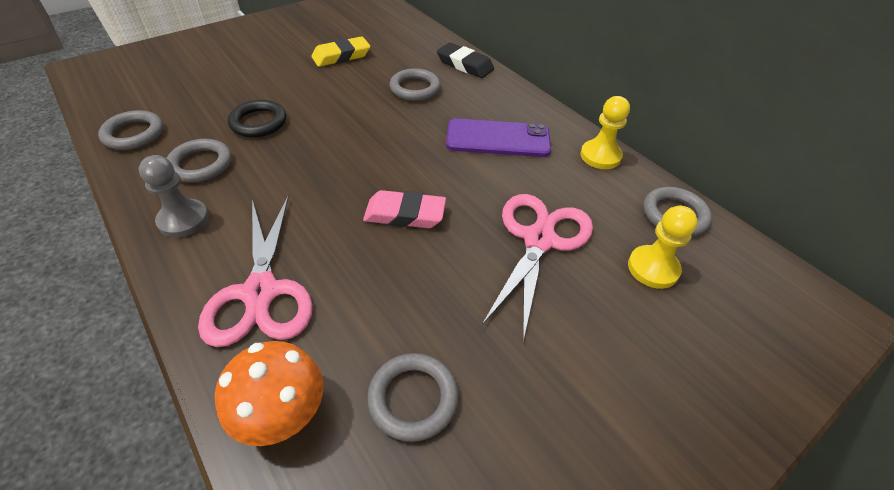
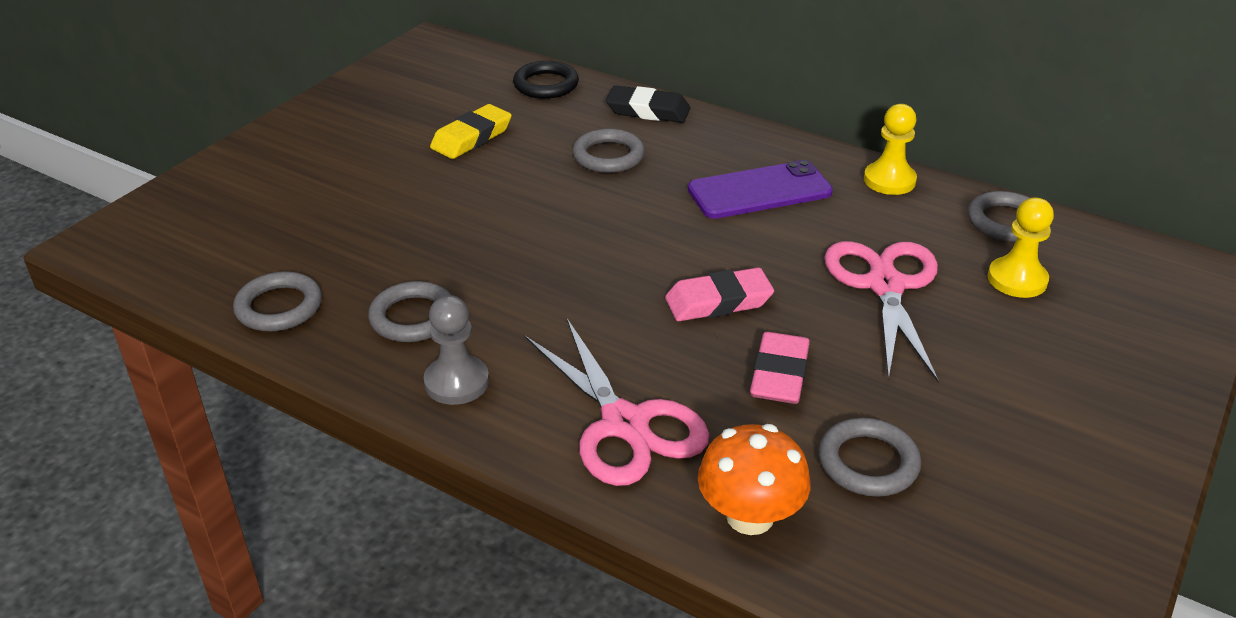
camera: 20 degrees left, 10 degrees down
(258, 122) = (439, 249): black ring -> black ring (546, 85)
(403, 290) = (779, 374): none -> pink eraser

